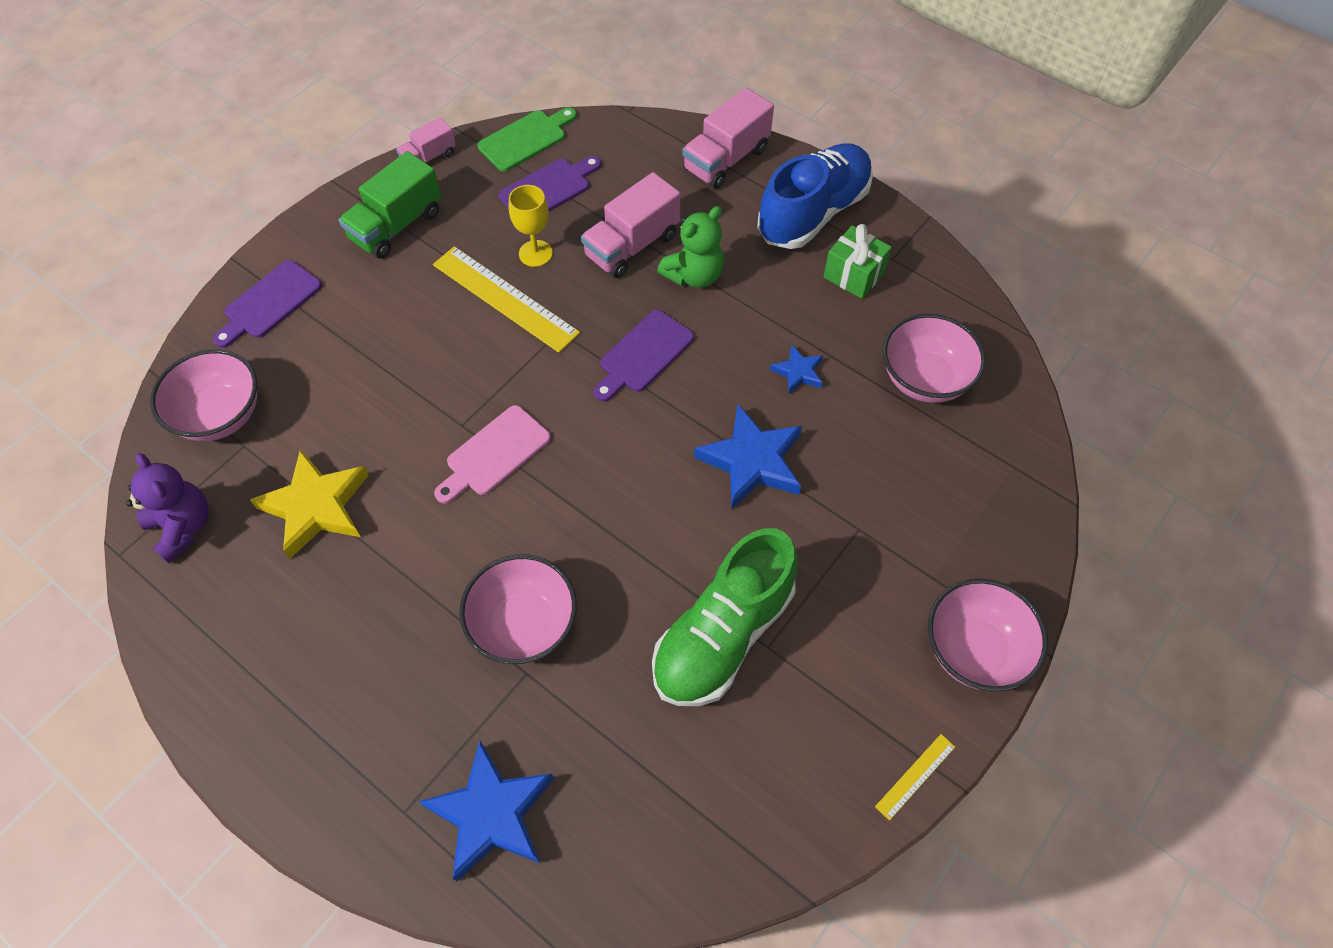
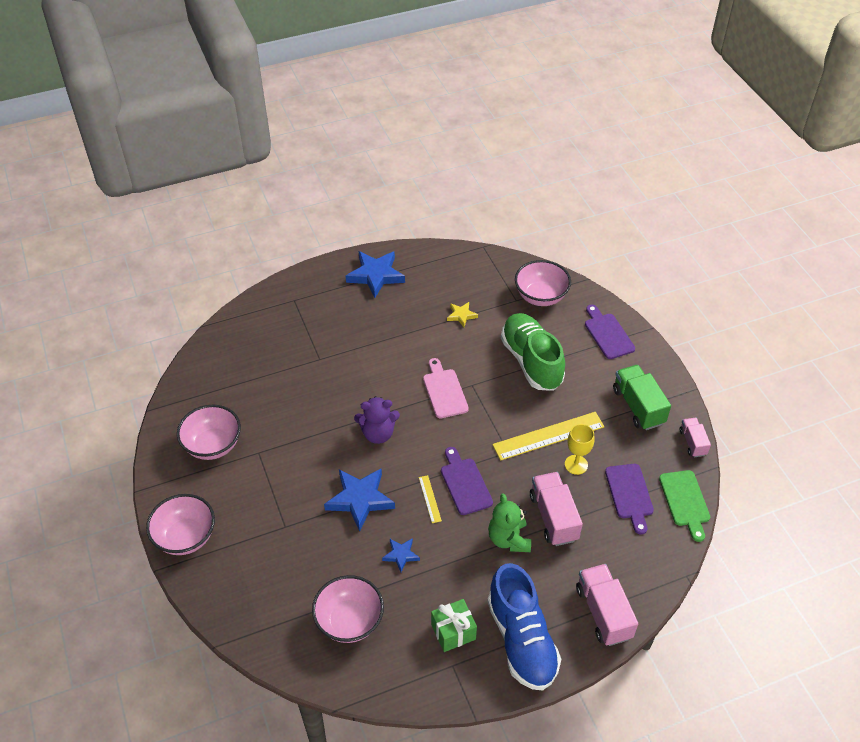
camera: 120 degrees right, 10 degrees down
(183, 527) = (483, 269): purple teddy bear -> purple teddy bear (378, 433)
(316, 506) = (461, 315): yellow star -> yellow star, size x0.52
(491, 814) = (270, 325): blue star -> blue star (375, 275)
(524, 625) = (342, 366): pink bowl -> pink bowl (213, 445)
(723, 635) = (278, 437): green shoe -> green shoe (531, 361)
(915, 776) = (156, 476): yellow ruler -> yellow ruler (430, 499)

